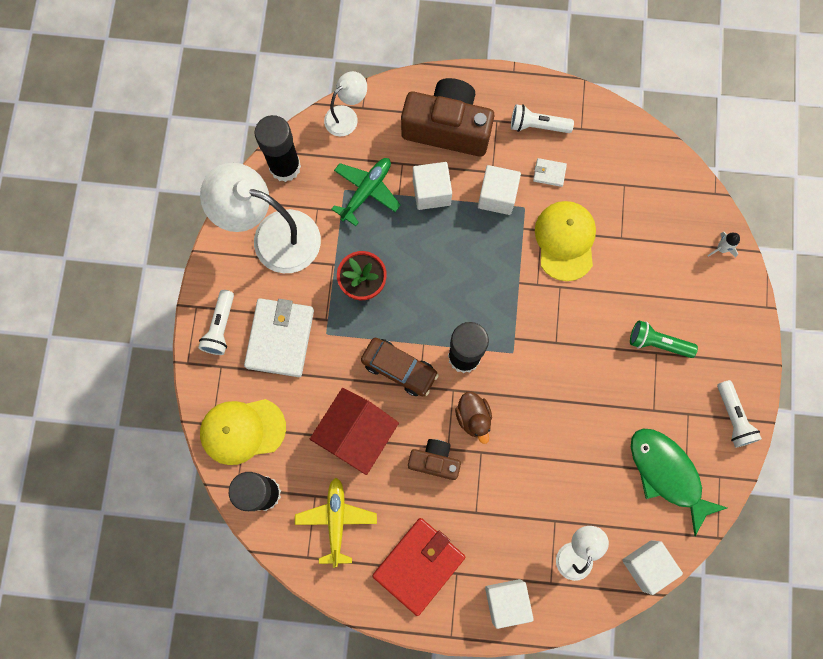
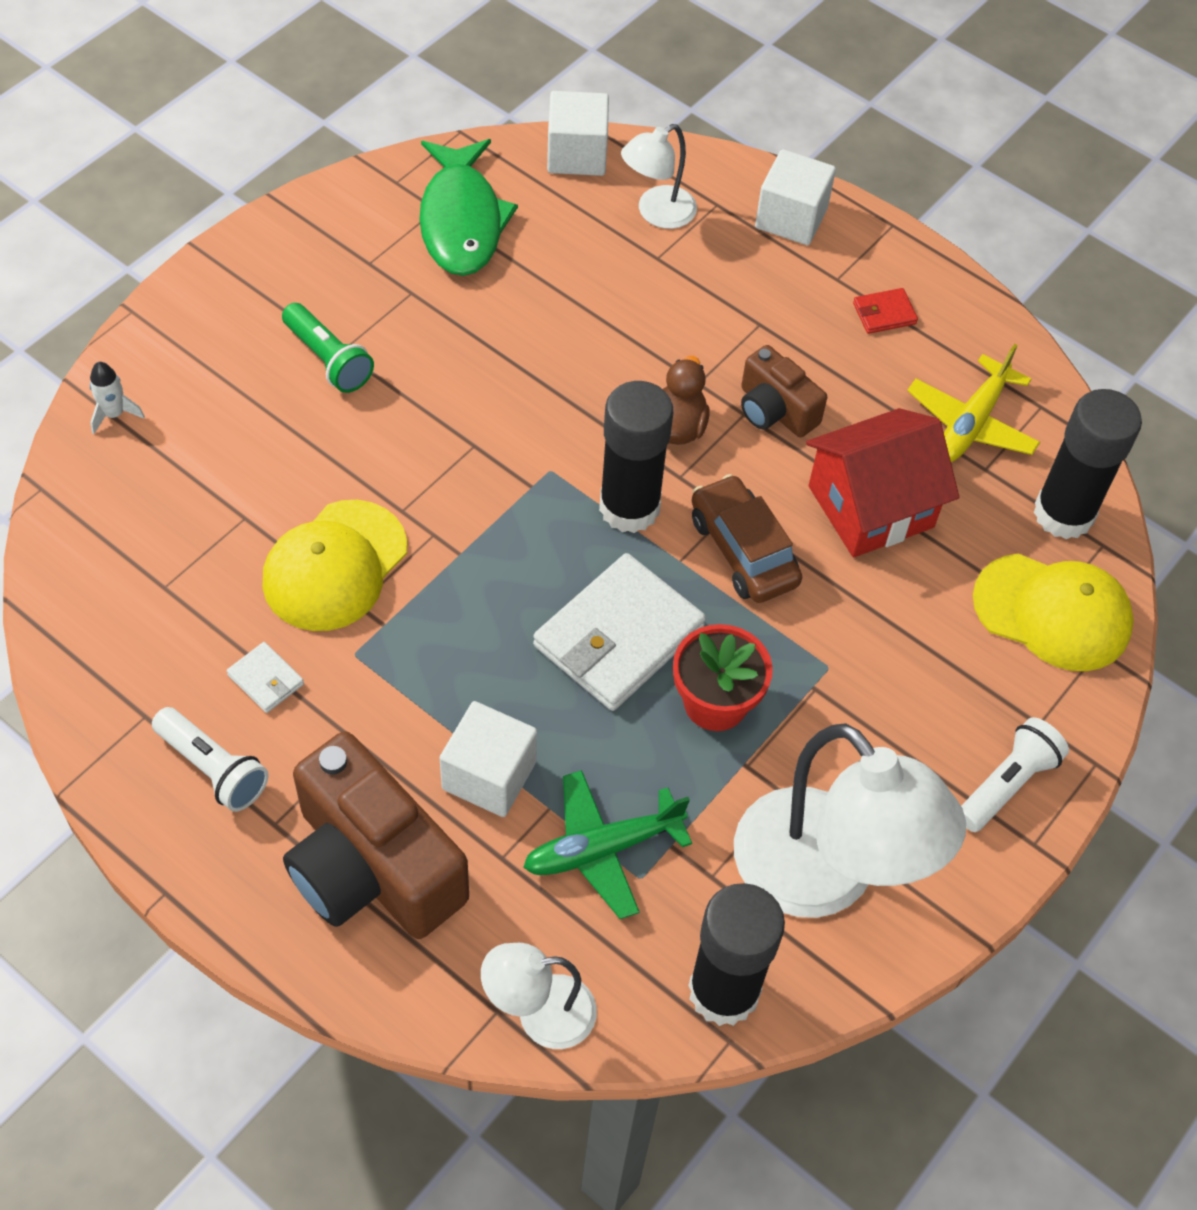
camera: 150 degrees left, 20 degrees down
(280, 338) = (912, 706): white wallet -> white wallet (619, 637)
(419, 565) = (884, 313): red wallet -> red wallet, size x0.44
(497, 196) = (384, 698): white cube -> none
(733, 417) = (313, 226): white flashlight -> none

